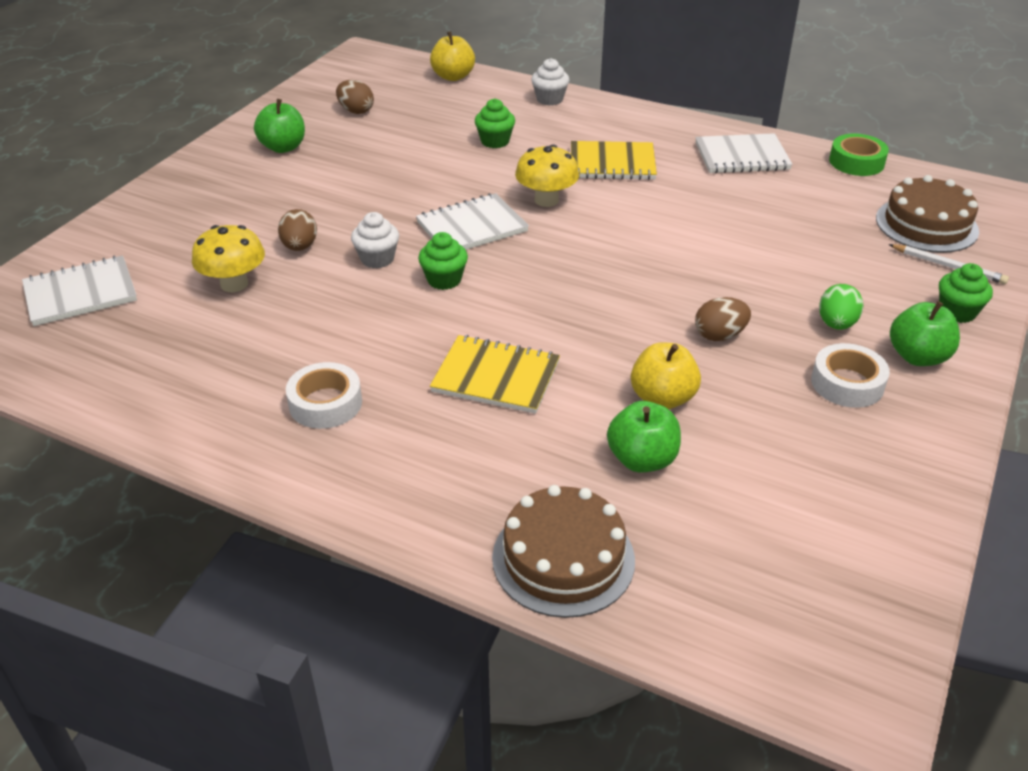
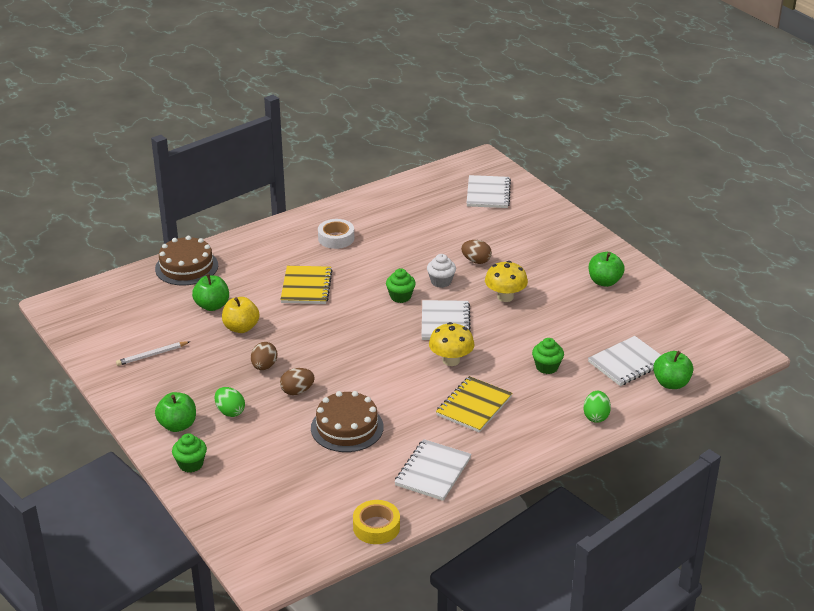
camera: 120 degrees right, 5 degrees down
(234, 284) = (457, 235): yellow mushroom -> yellow mushroom (505, 297)
(356, 111) = (640, 322): brown egg -> brown egg (297, 391)
(440, 103) = (627, 363): none -> white notebook
(453, 76) = (671, 383): yellow apple -> green apple
(496, 377) = (306, 287): yellow notebook -> yellow notebook turned 45 degrees counterclockwise
(549, 99) = (596, 416): white cupcake -> green egg
(847, 383) = (188, 389): white tape -> none
(856, 162) = (376, 527): green tape -> yellow tape
(926, 224) = (275, 510): brown cake -> brown cake (347, 427)
(948, 266) = (228, 490): white pencil -> white pencil (152, 355)

